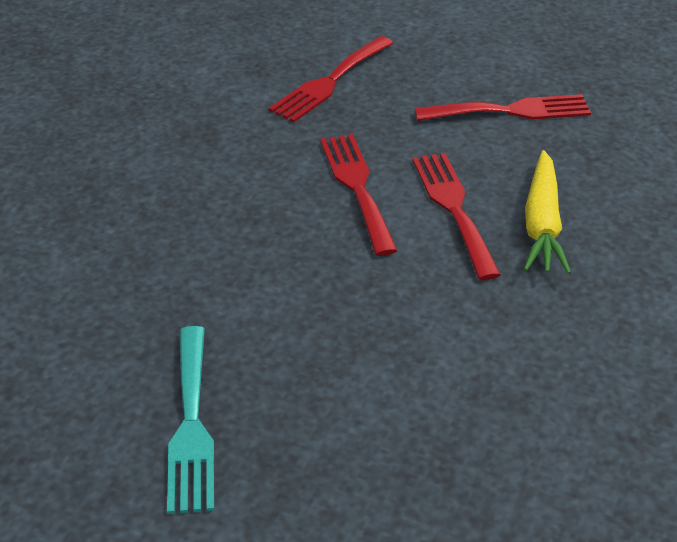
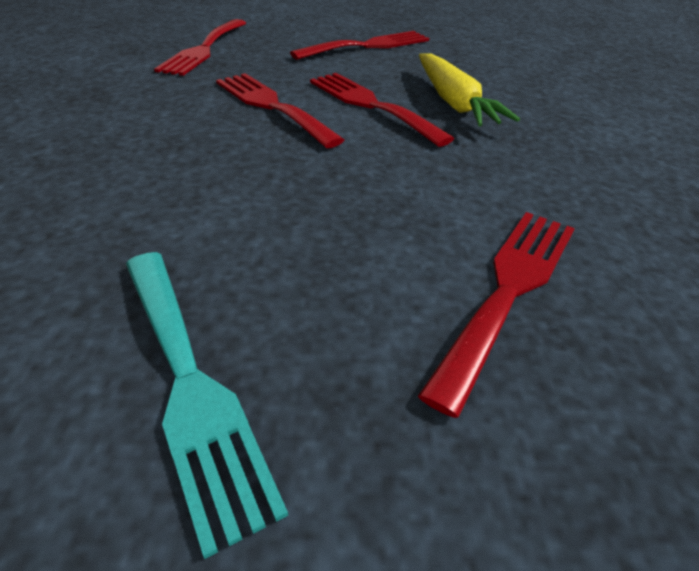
camera: 25 degrees left, 0 degrees up
(433, 430) = (509, 289): none -> red fork

